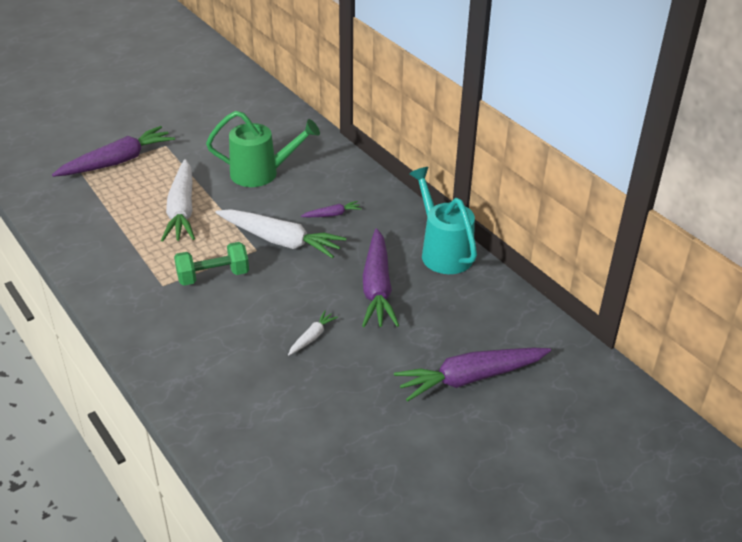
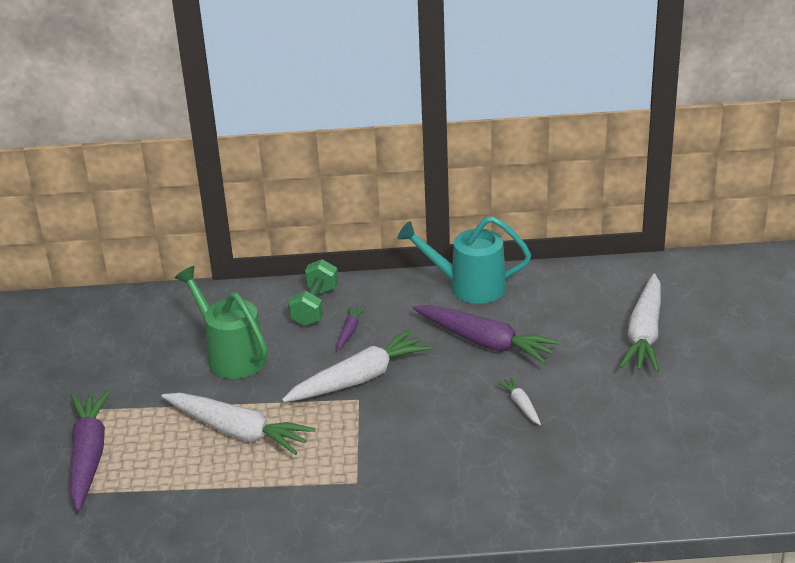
camera: 55 degrees left, 5 degrees down
(213, 276) = (374, 441): green dumbbell -> green dumbbell (315, 306)
(262, 173) = (231, 355): green watering can -> green watering can turned 75 degrees counterclockwise
(470, 378) = (644, 334): purple carrot -> white carrot

